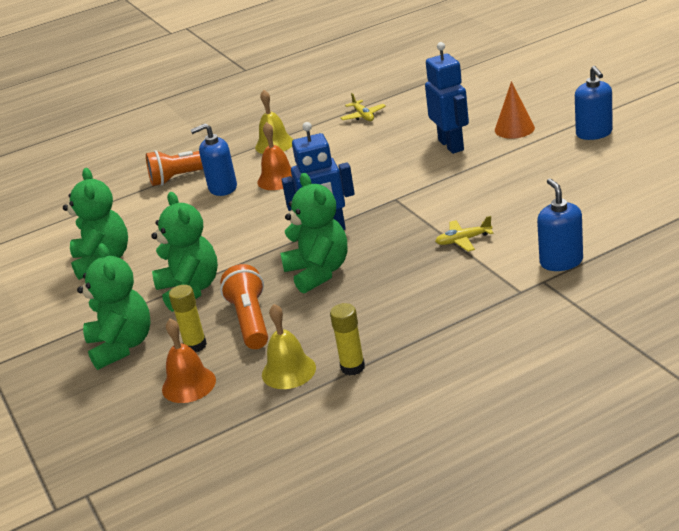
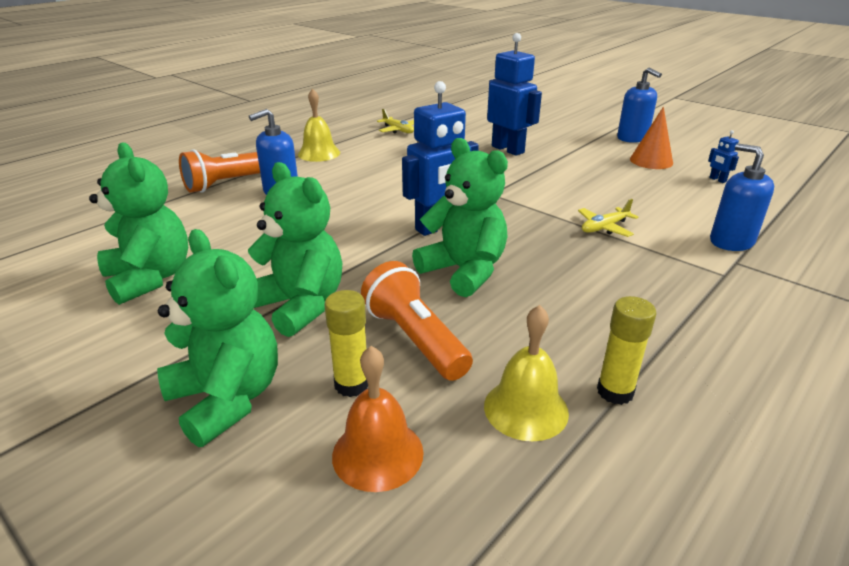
camera: 25 degrees left, 0 degrees up
(278, 179) = (343, 182): orange bell -> none
(514, 129) = (556, 136): orange cone -> orange cone (651, 161)
(625, 193) = (717, 180): none -> blue robot

